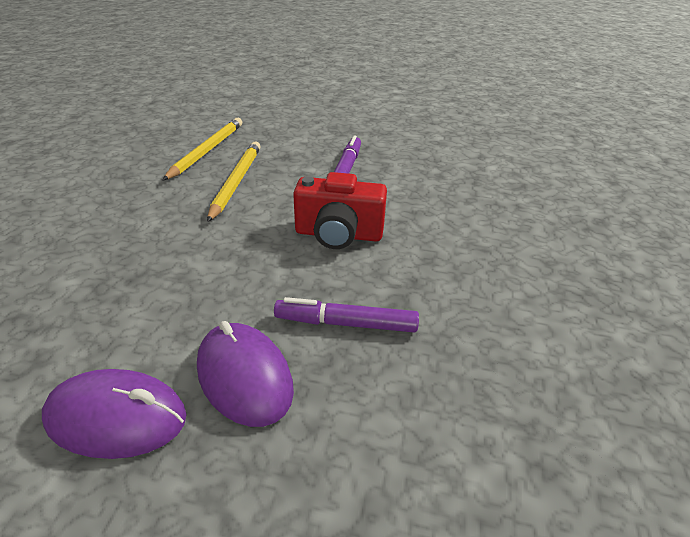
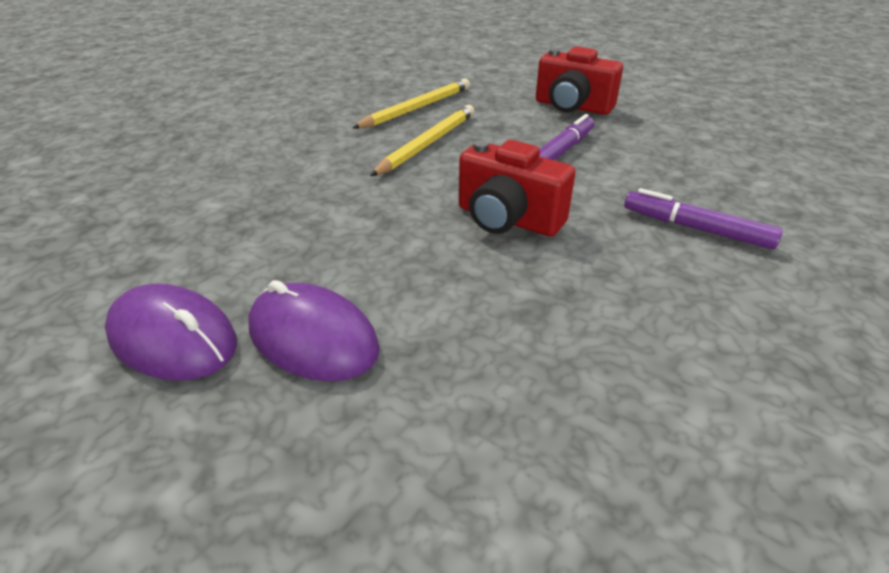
camera: 25 degrees right, 0 degrees up
(244, 377) = (313, 338): purple mouse -> purple mouse turned 45 degrees counterclockwise
(333, 129) = (572, 107): none -> red camera
(346, 323) = (456, 316): purple marker -> purple marker (696, 228)

